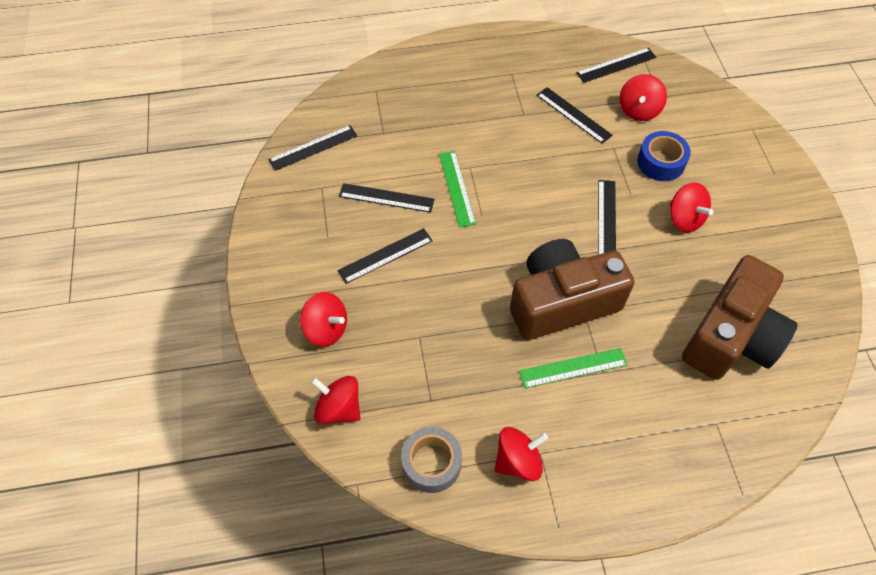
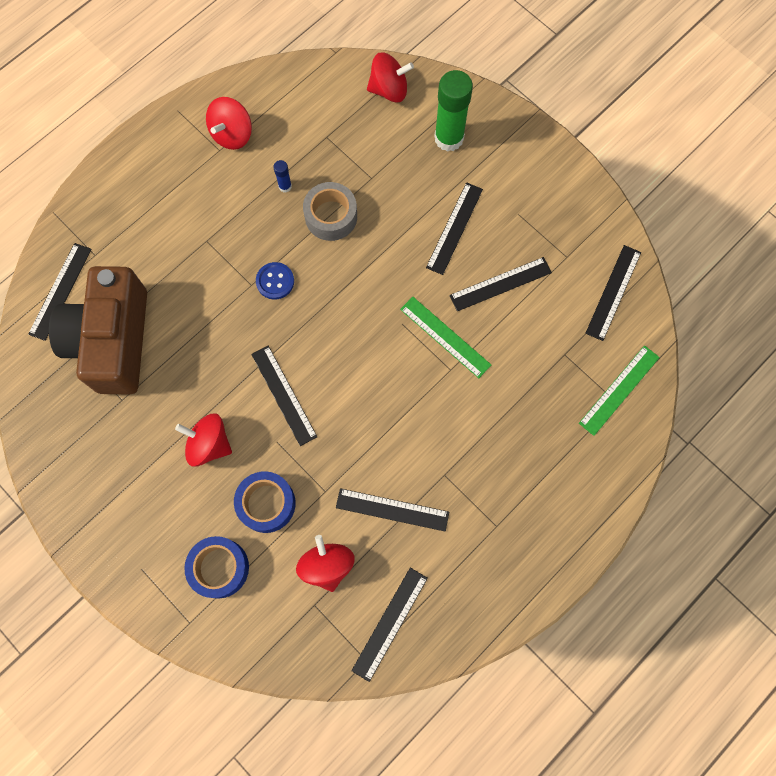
camera: 145 degrees right, 15 degrees up
(326, 329) = (449, 138): red spinning top -> green glue stick
(431, 463) = (293, 95): grey tape -> grey tape (331, 216)
(500, 377) = (285, 186): none -> blue glue stick
(562, 302) = (275, 281): brown camera -> blue button
(573, 368) = (232, 229): green ruler -> green ruler (619, 390)
(716, 145) = (219, 568): none -> blue tape
(764, 408) = (60, 291): none -> black ruler

